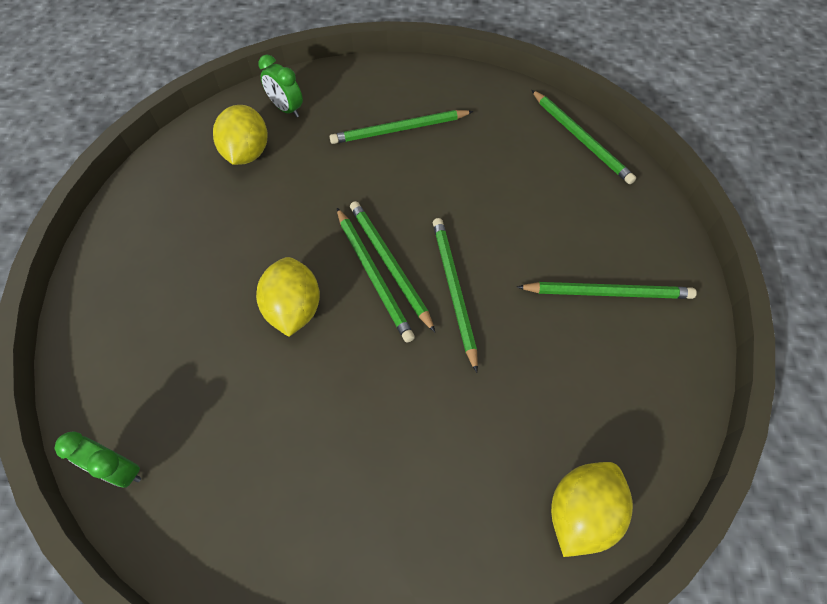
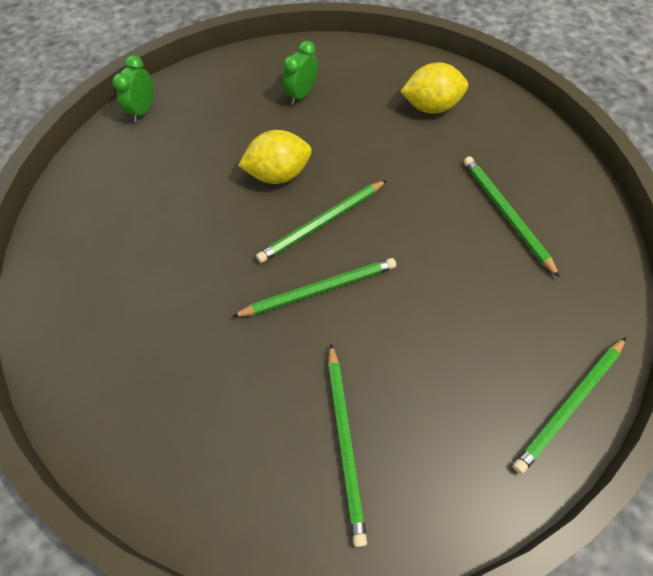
camera: 80 degrees right, 0 degrees up
(286, 109) = (495, 121): green clock -> green clock (301, 95)
(389, 264) = (337, 233): green pencil -> none
(580, 512) = (107, 419): yellow lemon -> none

